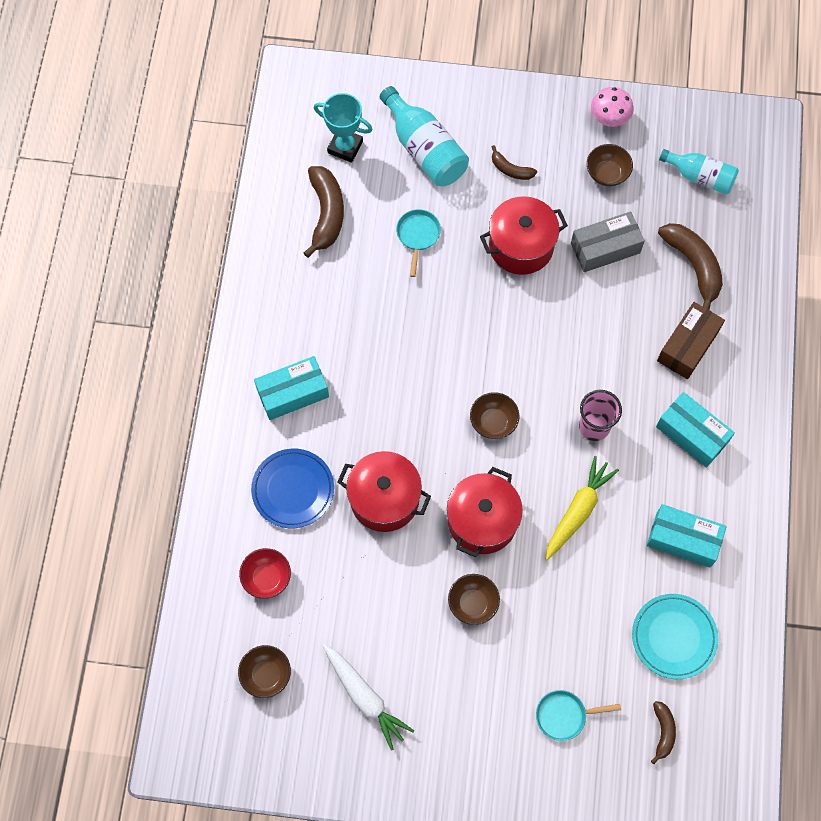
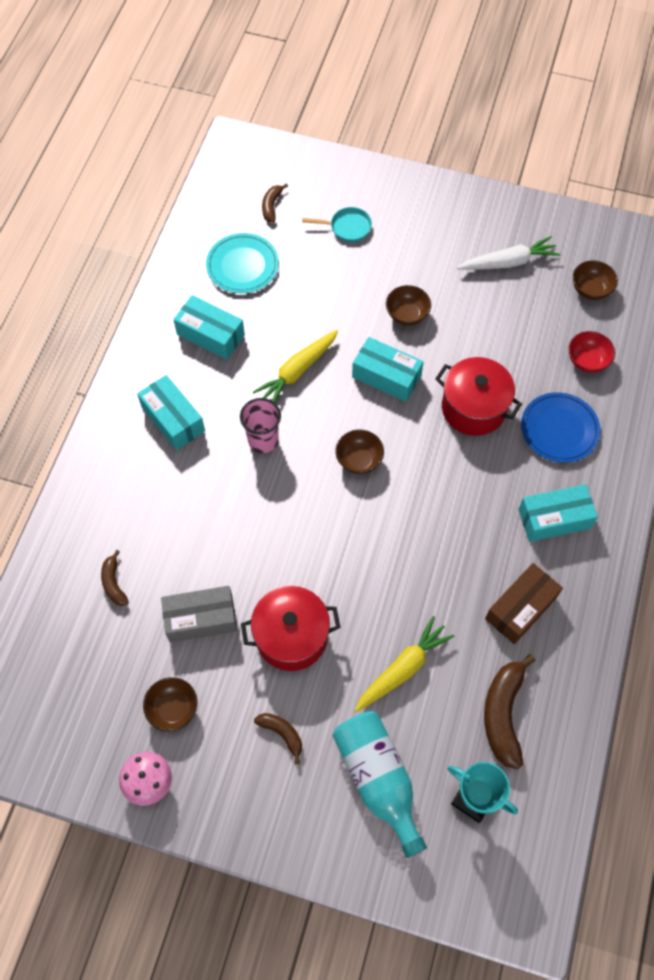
camera: 170 degrees left, 5 degrees down
(365, 697) = (508, 262): white carrot -> white carrot turned 105 degrees clockwise
(418, 236) = (403, 668): turquoise pan -> yellow carrot
(482, 521) = (386, 376): red pot -> turquoise box
(688, 346) = (148, 501): brown box -> brown box (520, 608)
(693, 266) = (114, 583): brown banana -> brown banana, size x0.54
(700, 177) = (70, 686): turquoise bottle -> none

